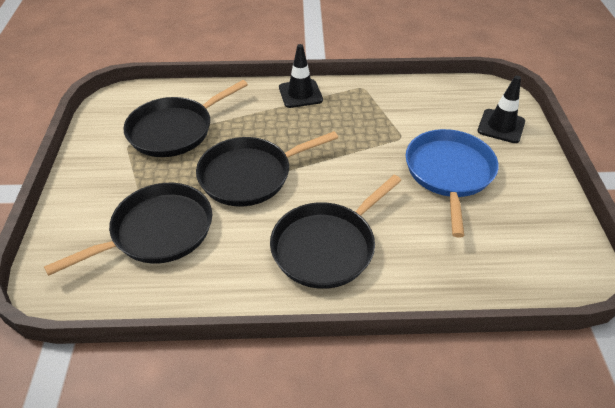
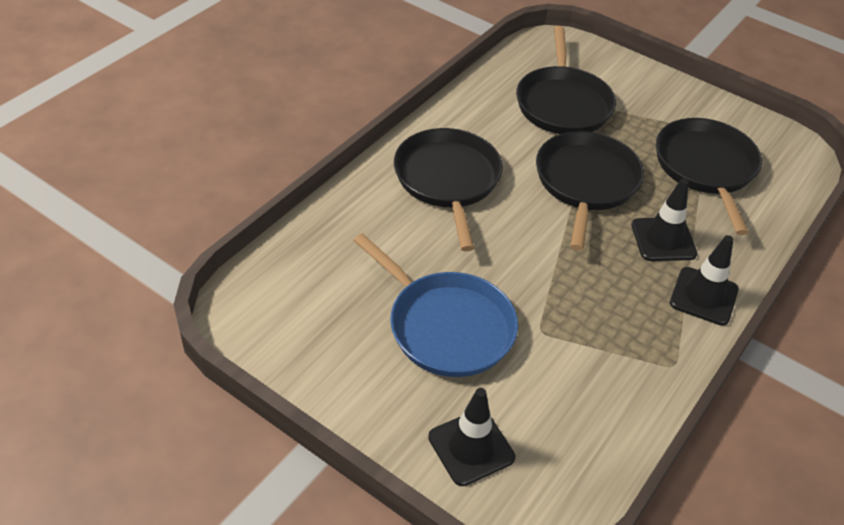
camera: 125 degrees right, 0 degrees up
(270, 122) = (663, 239): none -> black traffic cone

